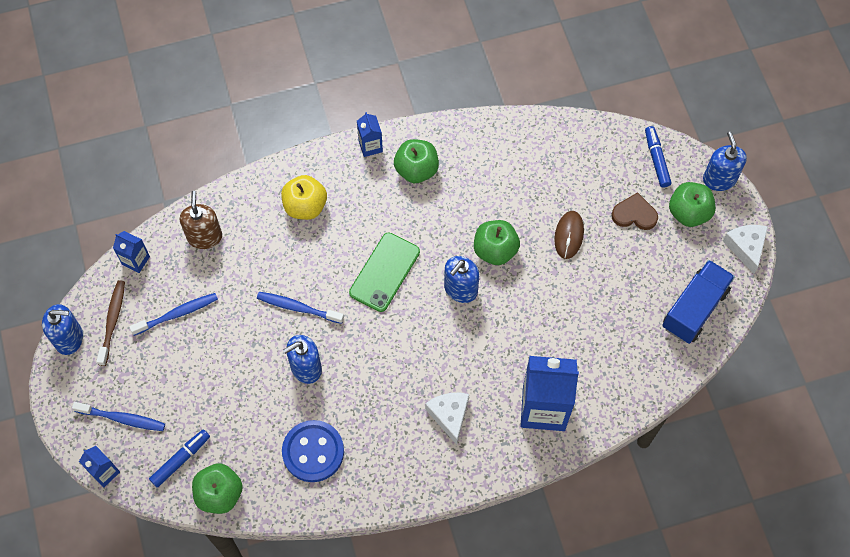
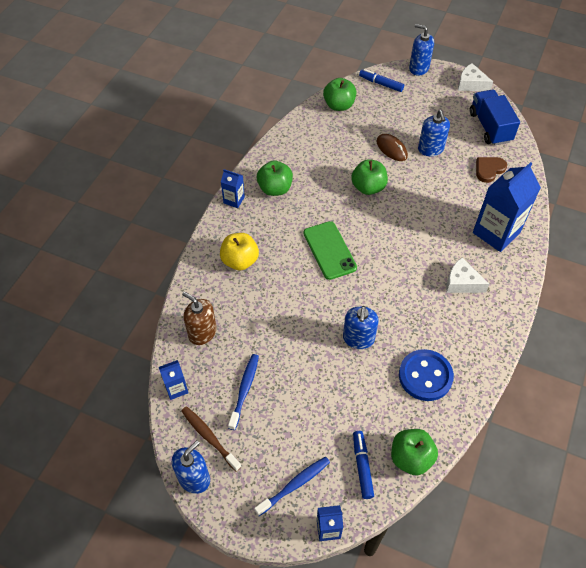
camera: 50 degrees left, 10 degrees down
(298, 308) = (309, 314): blue toothbrush -> none
(460, 289) = (378, 220): blue soap dispenser -> blue soap dispenser (430, 149)
(634, 214) = (406, 113): brown heart -> brown heart (489, 169)
(688, 213) = (427, 92): green apple -> green apple (339, 105)

